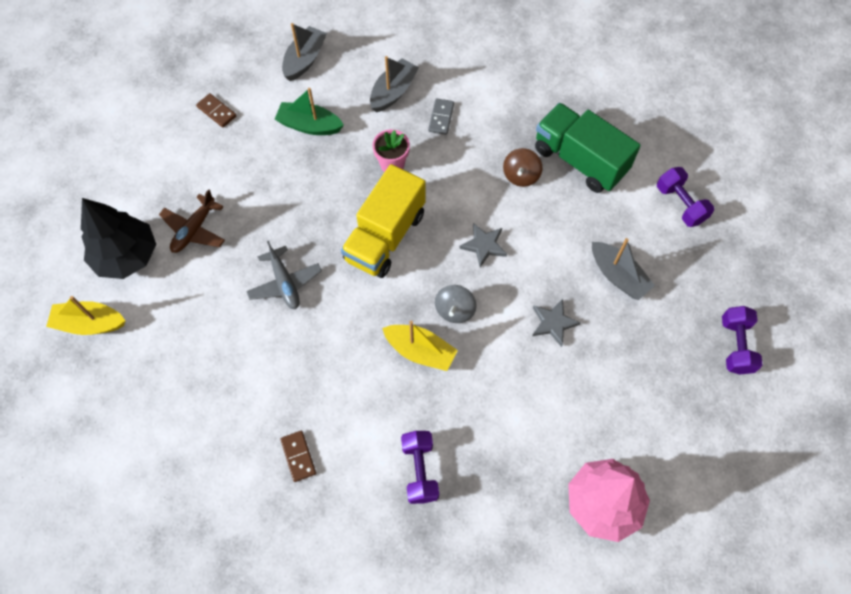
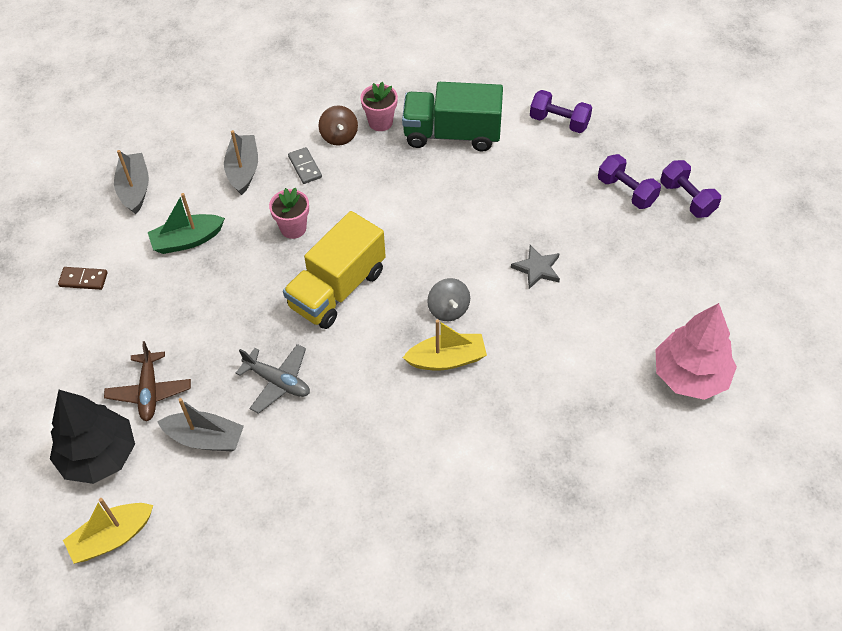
camera: 35 degrees left, 10 degrees down
(298, 456) = (414, 512): brown domino -> none
(385, 236) = (337, 289): yellow truck -> yellow truck turned 45 degrees clockwise
(420, 470) = (527, 451): purple dumbbell -> purple dumbbell (626, 191)
(484, 245) = (429, 245): grey star -> none
(521, 175) = (413, 173): brown spinning top -> brown spinning top (339, 136)
(530, 114) = (380, 122): none -> pink flower pot
(618, 276) = (557, 202): grey boat -> grey boat (205, 438)

